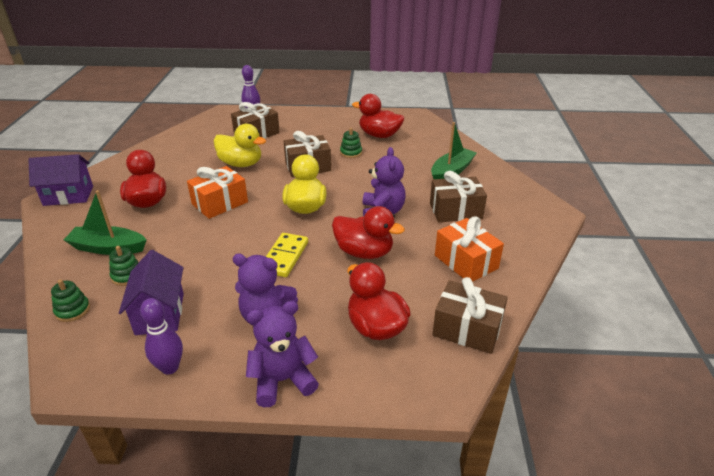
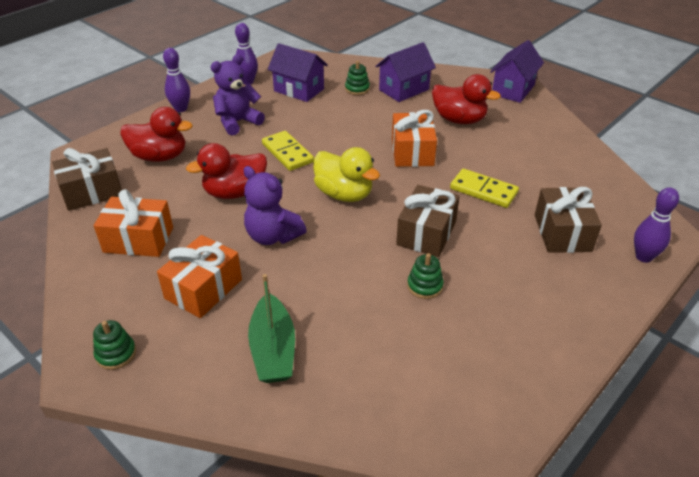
camera: 130 degrees right, 5 degrees up
(72, 310) = (345, 66): green stacking toy -> green stacking toy (116, 354)
(108, 248) = (404, 90): green boat -> purple house
(241, 164) = (483, 191): yellow duck -> yellow domino
(282, 380) = (181, 109): purple teddy bear -> purple bowling pin
(379, 135) = (450, 347): red duck -> none
(455, 211) = (203, 289): brown gift -> orange gift

